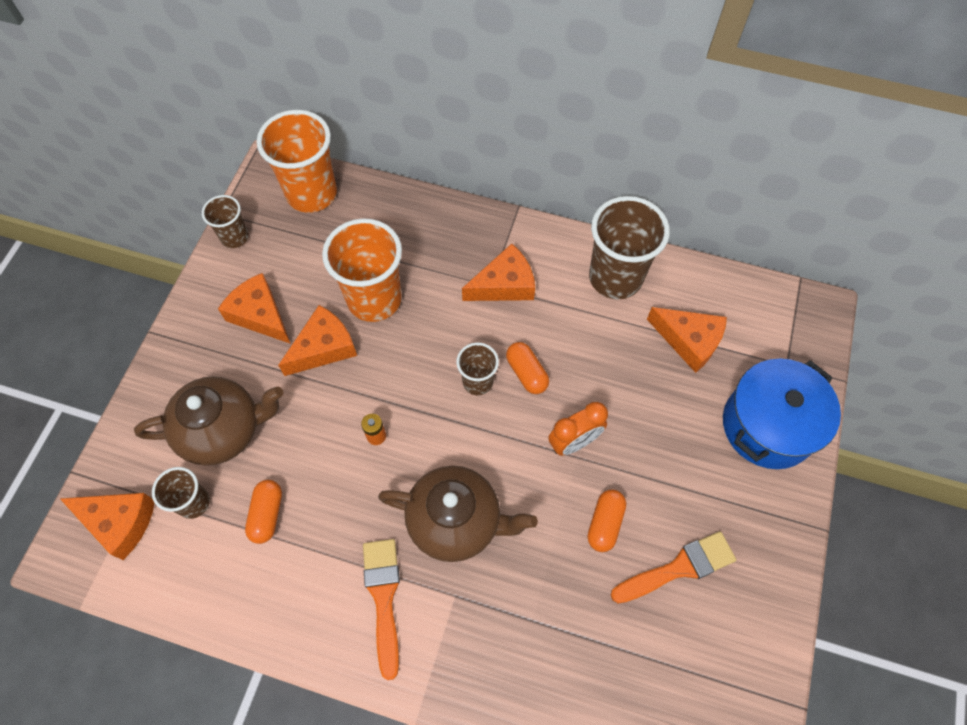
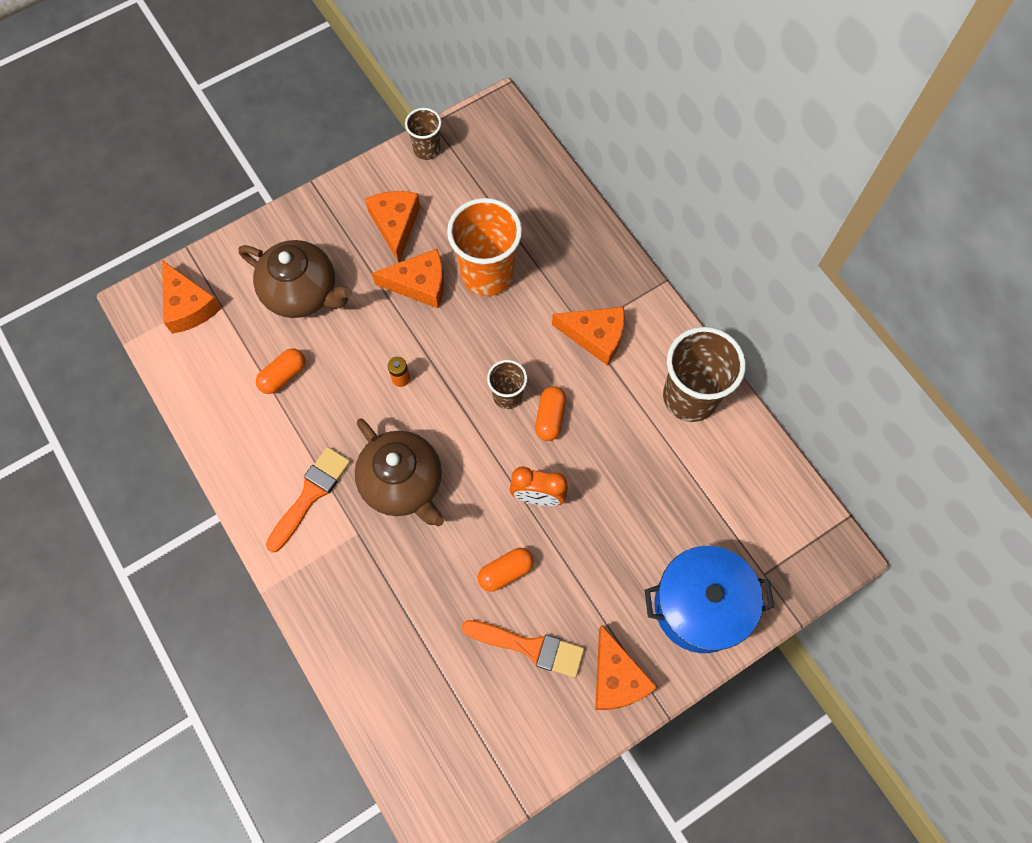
camera: 40 degrees right, 5 degrees up
(194, 503) = (244, 329): brown cup -> none
(311, 193) = (512, 154): orange cup -> none
(689, 341) = (701, 492): orange cheese -> orange cheese (616, 678)

